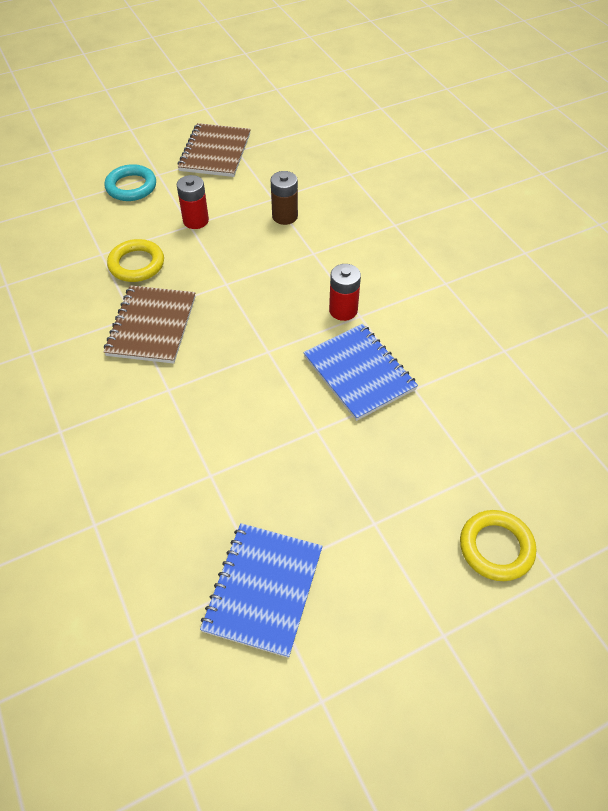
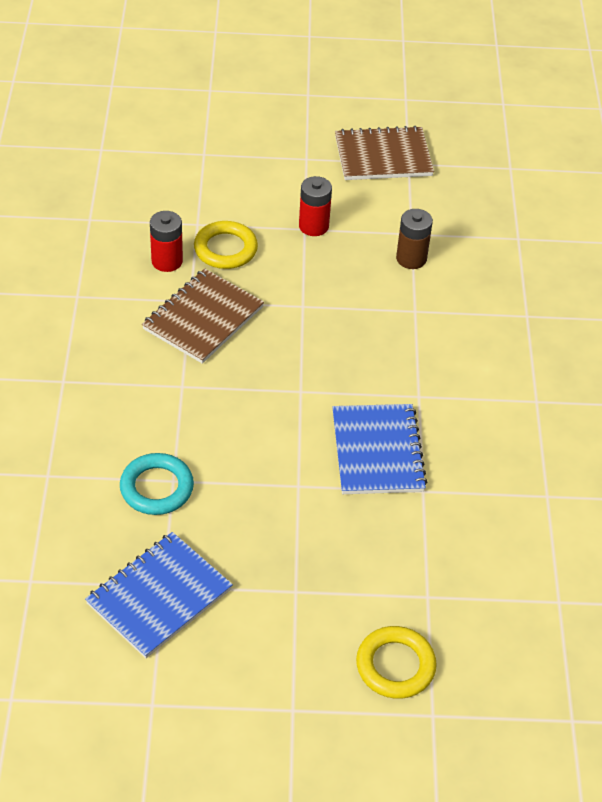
camera: 25 degrees right, 5 degrees down
(131, 187) = (269, 162): turquoise ring -> turquoise ring (156, 488)
(215, 152) = (383, 156): brown notebook -> brown notebook turned 45 degrees clockwise
(343, 310) = (405, 383): red battery -> red battery (167, 261)

